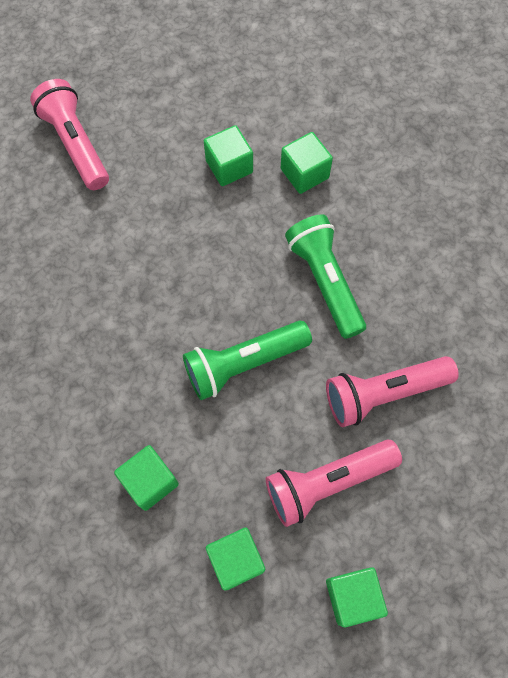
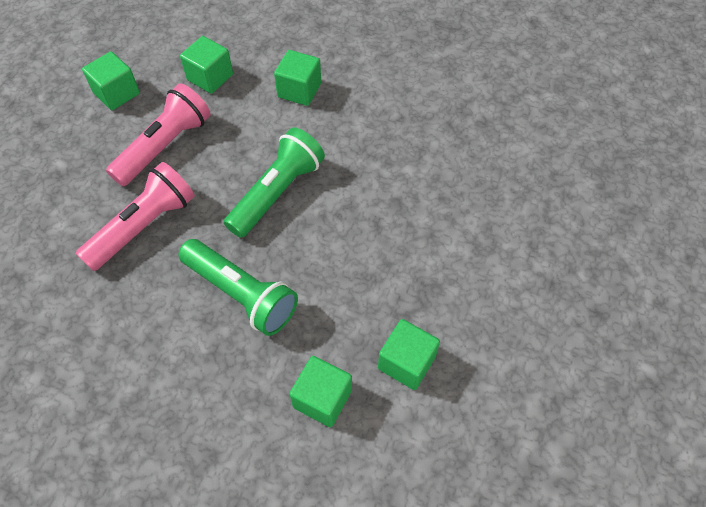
camera: 150 degrees right, 10 degrees down
(76, 144) = (573, 302): pink flashlight -> none

